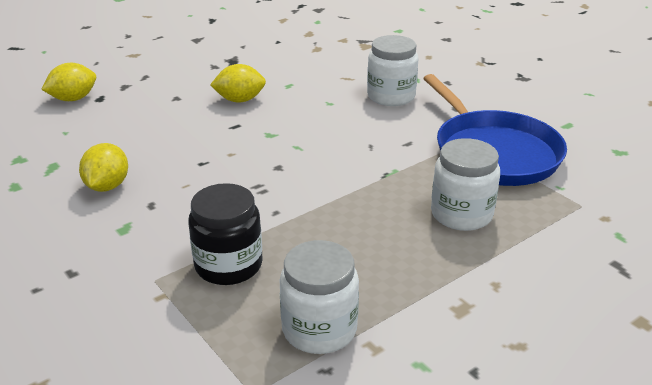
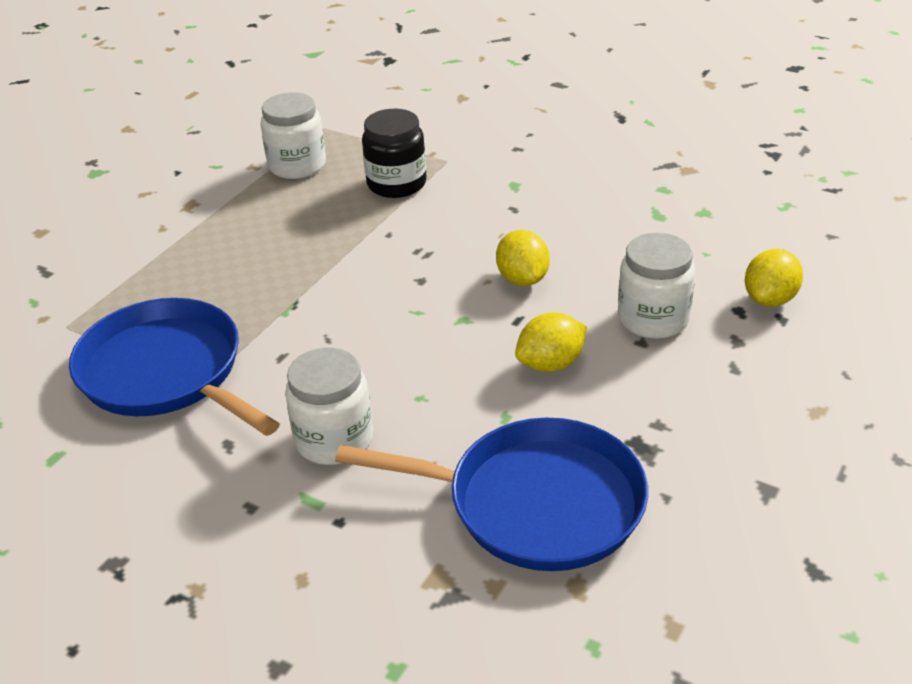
camera: 160 degrees right, 5 degrees up
(107, 186) = (576, 212): yellow lemon -> yellow lemon (522, 279)
(303, 55) = (535, 503): none -> blue pan
(461, 214) = (199, 281): white jar -> white jar (653, 319)

